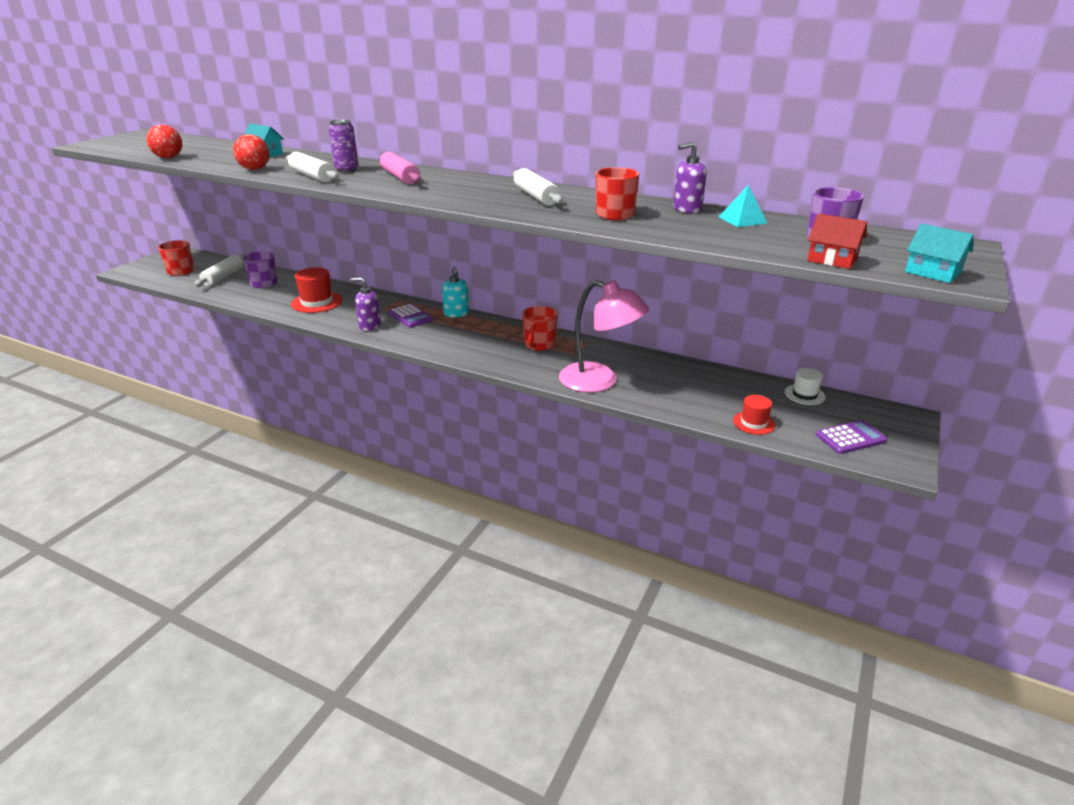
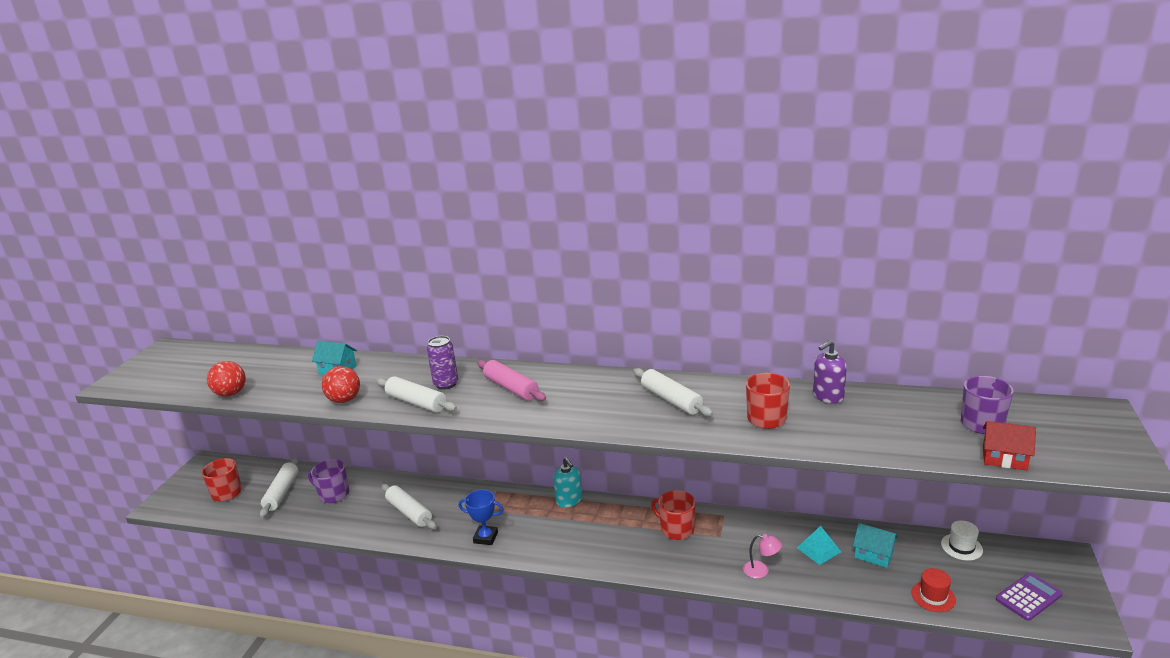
camera: 10 degrees left, 5 degrees down
(317, 302) = (409, 512): red hat -> white rolling pin
(370, 326) = (486, 537): purple soap dispenser -> blue trophy
(410, 316) = (522, 514): purple calculator -> none
(539, 344) = (676, 529): red mug -> red mug turned 120 degrees clockwise
(599, 381) = (761, 570): pink lamp -> pink lamp, size x0.42
(742, 220) = (889, 405): turquoise pyramid -> turquoise pyramid (818, 549)
(932, 273) = (1099, 462): turquoise house -> turquoise house (874, 554)

